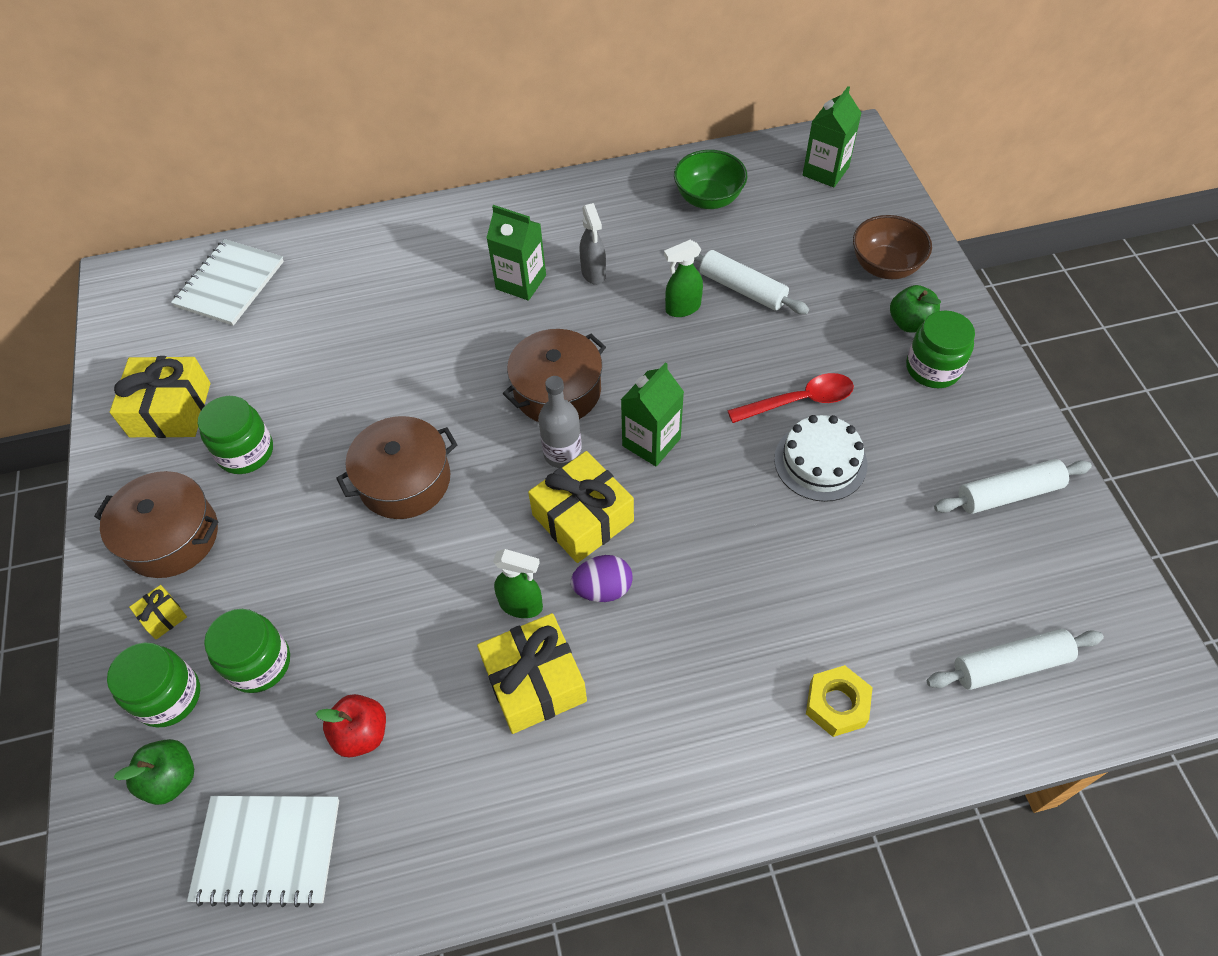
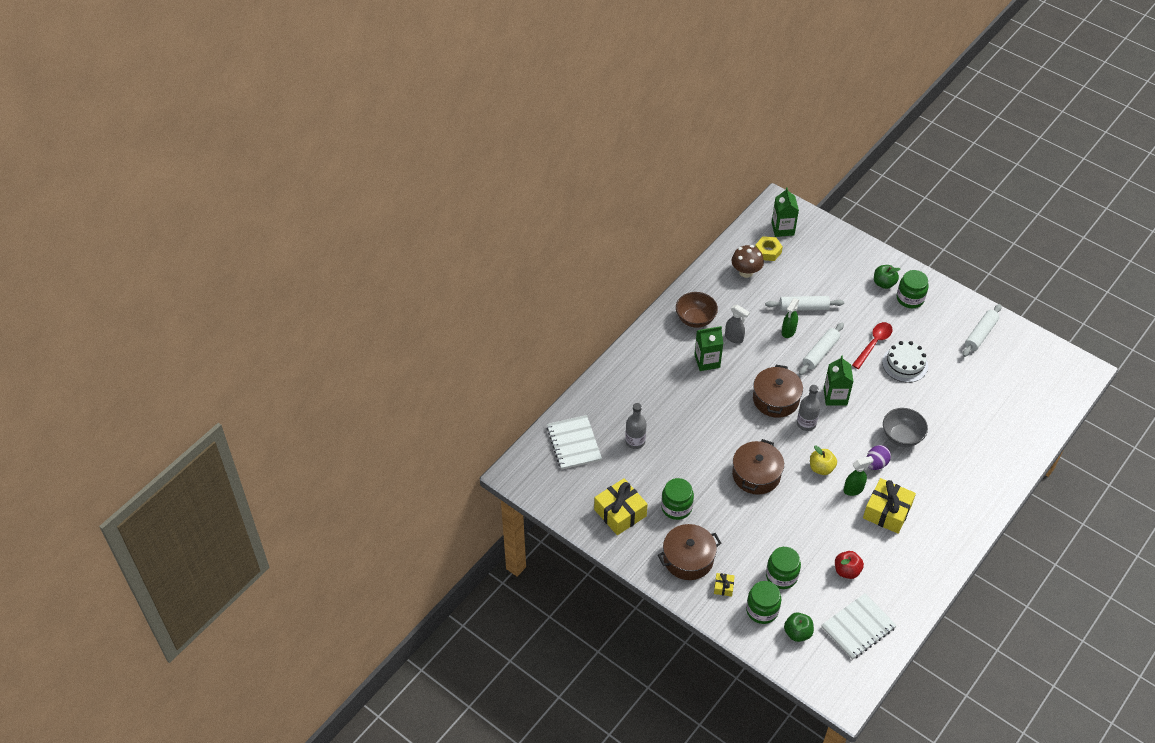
camera: 40 degrees left, 5 degrees down
(304, 329) = (635, 441): none -> grey bottle
(509, 536) = (821, 468): none -> yellow apple
(583, 518) = (841, 443): yellow gift -> none
(693, 574) = (901, 437): none -> grey bowl
(708, 199) = (746, 272): green bowl -> brown mushroom
(836, 704) = (992, 449): yellow nut -> yellow nut (768, 251)
(885, 266) = (850, 262): brown bowl -> brown bowl (695, 319)
(1010, 665) = (1033, 398): white rolling pin -> white rolling pin (820, 353)

